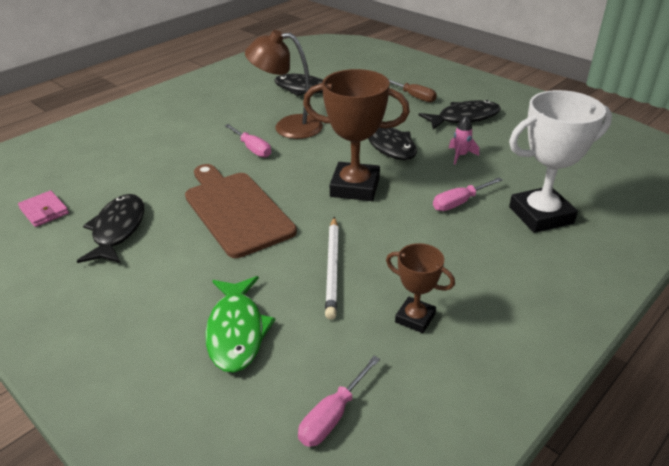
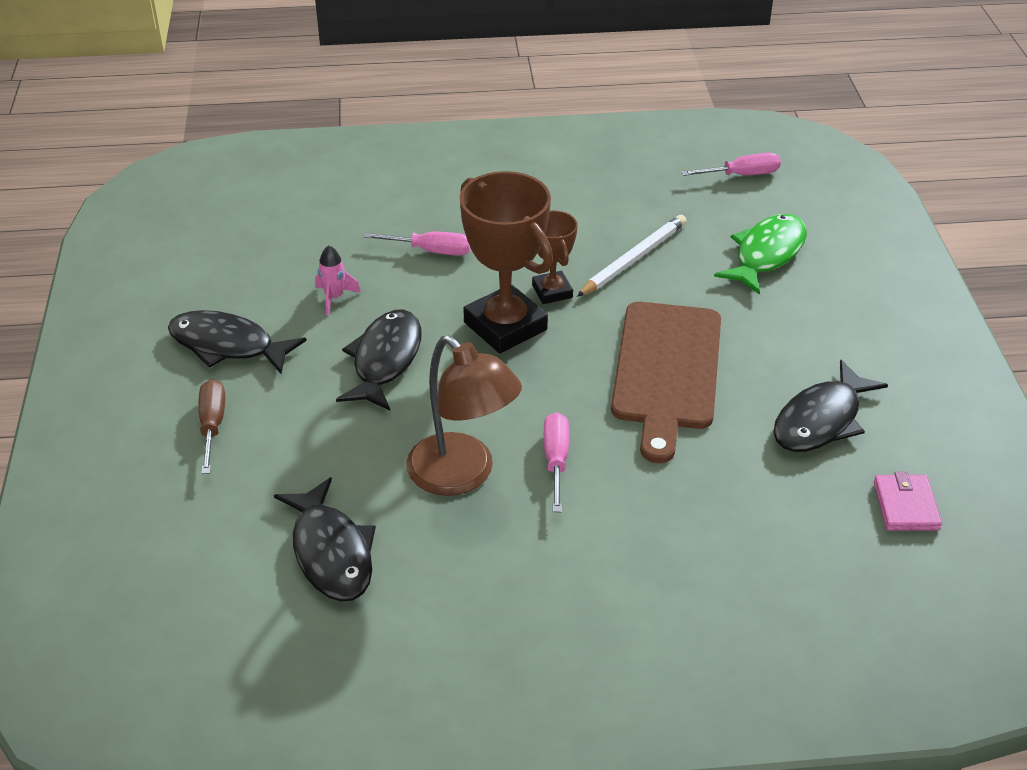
camera: 140 degrees left, 5 degrees up
(415, 318) = (614, 192): brown trophy -> brown trophy (552, 291)
(541, 215) = (383, 201): white trophy -> none

